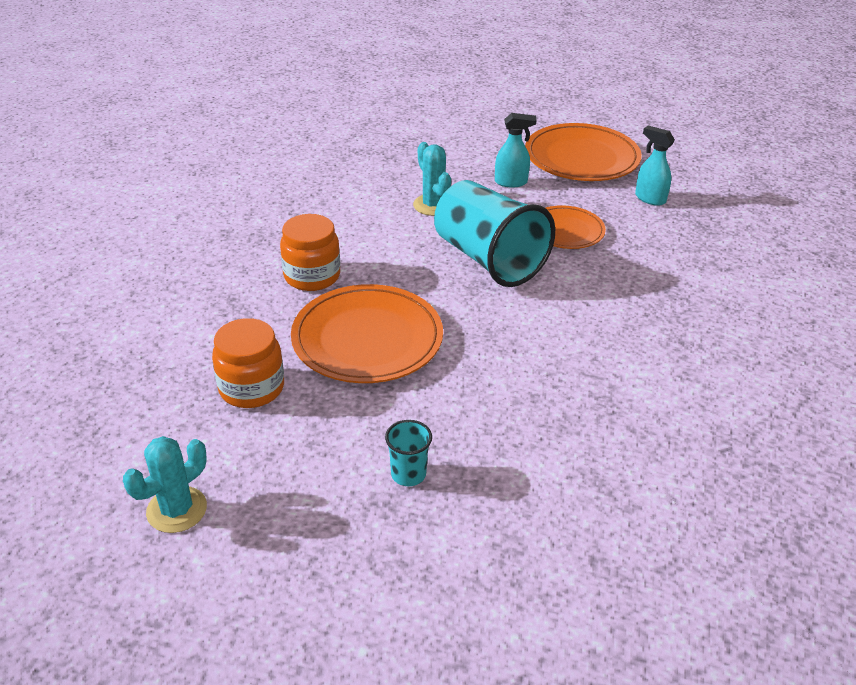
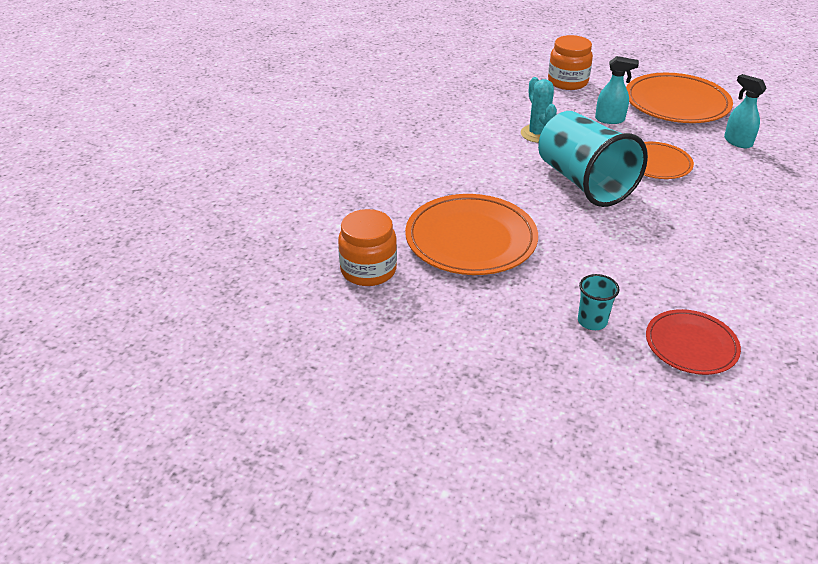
camera: 10 degrees right, 0 degrees up
(177, 510) = (298, 361): turquoise cactus -> none
(312, 276) = (427, 184): orange jar -> orange jar (567, 82)
(408, 474) = (497, 353): turquoise cup -> turquoise cup (592, 321)
(619, 440) = (691, 345): none -> red plate

